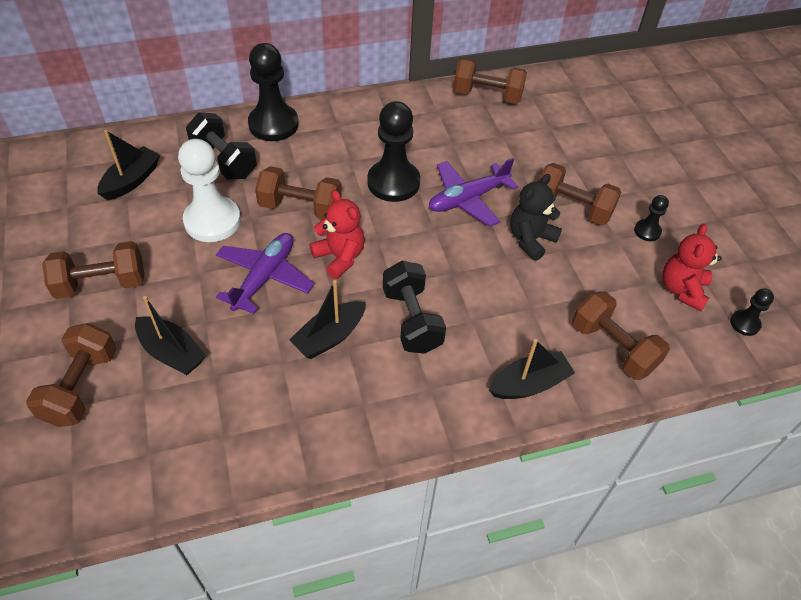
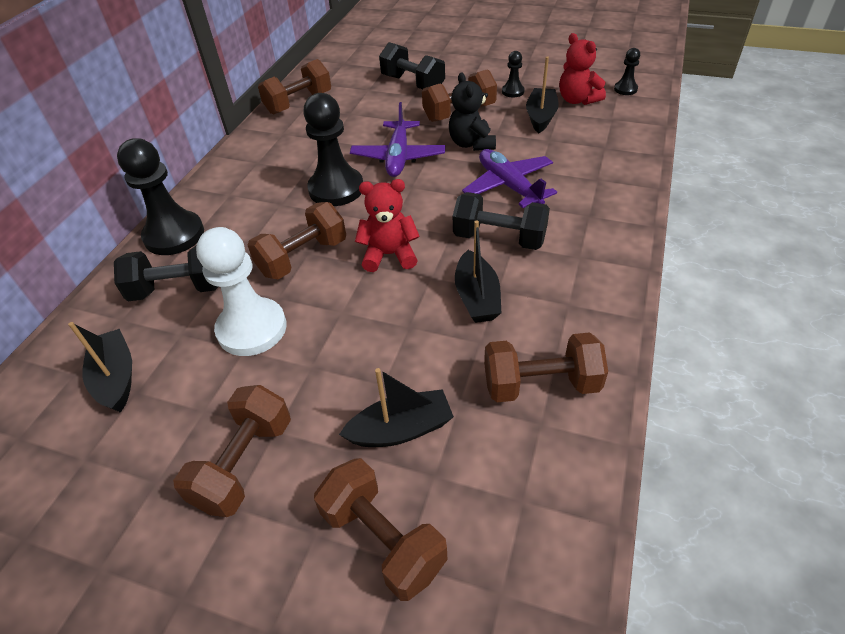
camera: 50 degrees left, 5 degrees down
(264, 277) = (366, 316): purple plane -> purple plane (509, 186)
(529, 384) = (611, 201): black boat -> black boat (541, 117)
(589, 152) = (413, 83): none -> black dumbbell
(613, 347) = (605, 149): brown dumbbell -> brown dumbbell (541, 384)

